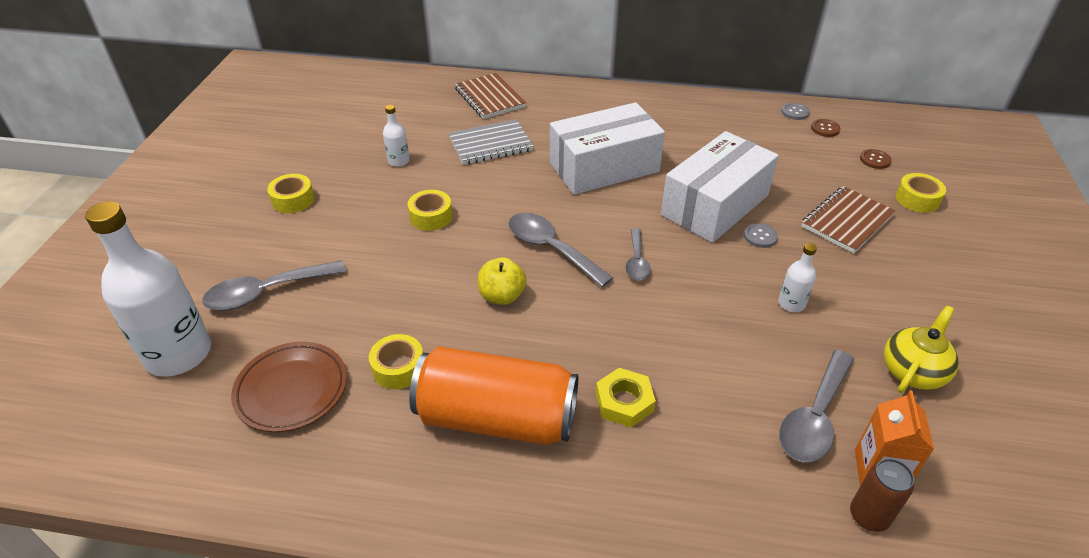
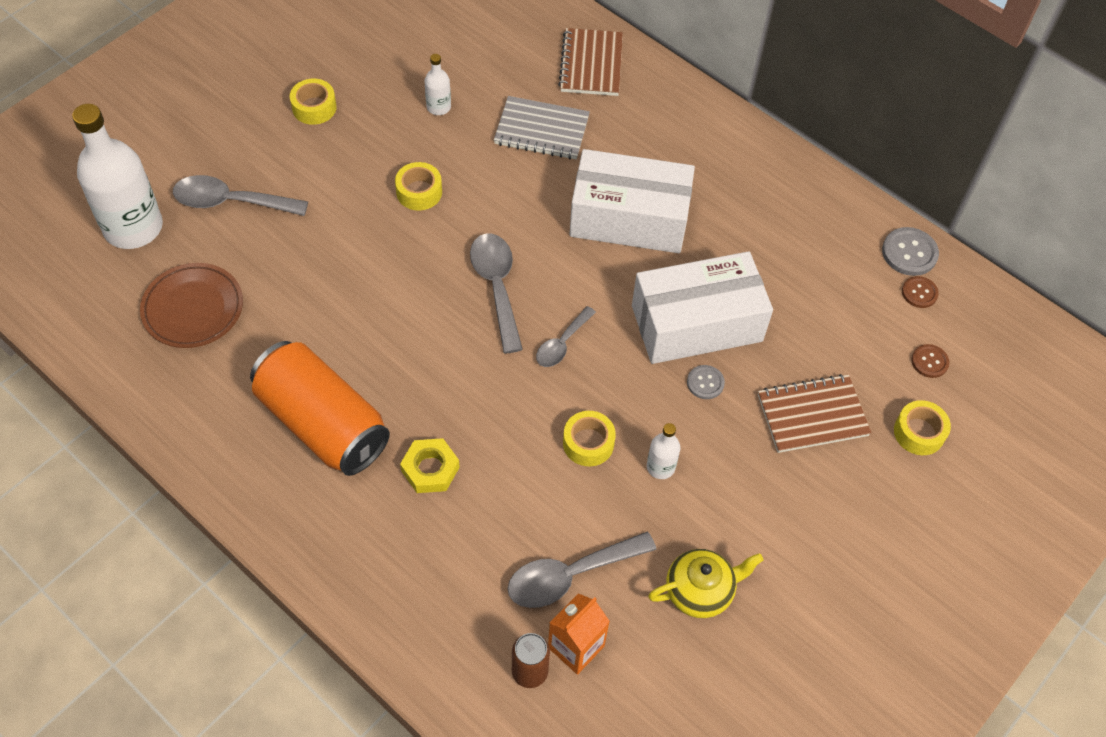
camera: 30 degrees right, 15 degrees up
(398, 368) = (282, 335): yellow tape -> yellow tape (588, 443)
(502, 296) = (414, 313): yellow apple -> none
(795, 112) = (909, 253): grey button -> grey button, size x1.58

